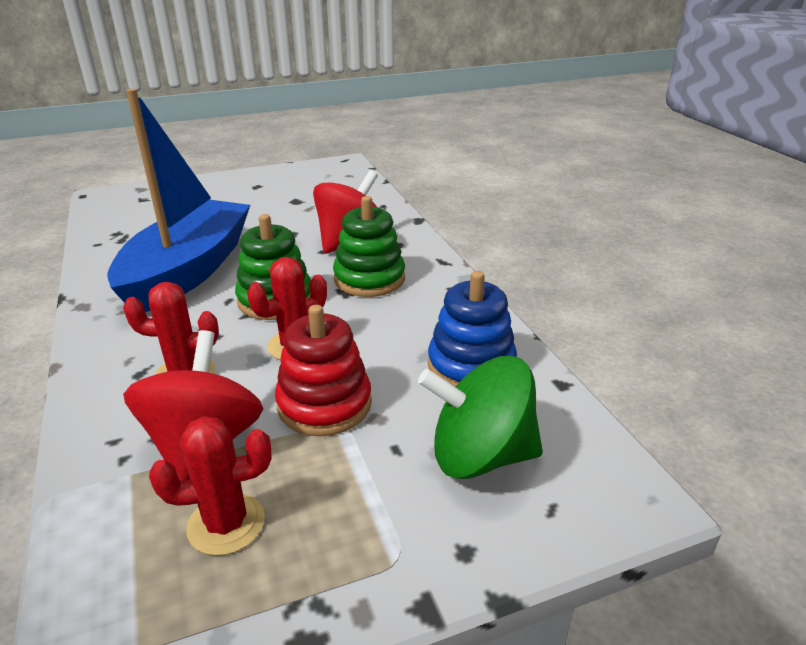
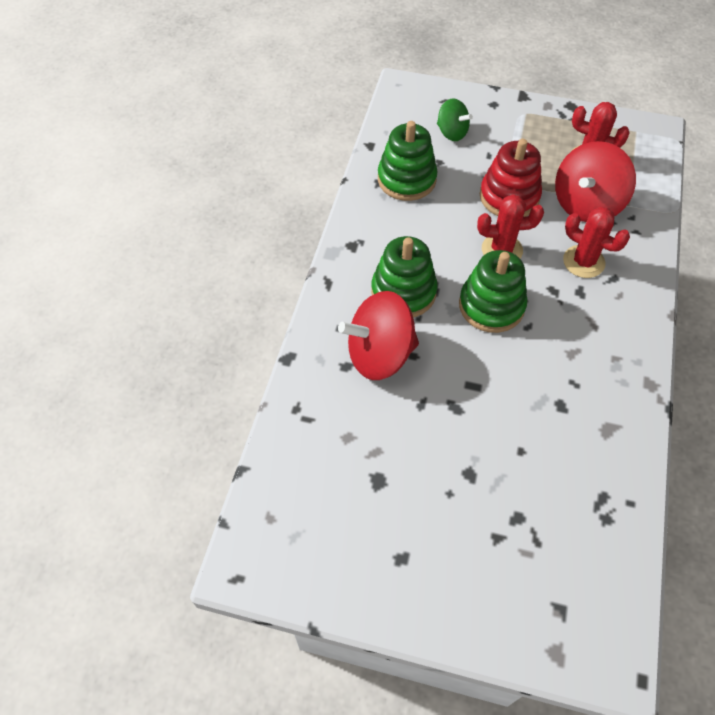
camera: 145 degrees left, 25 degrees up
(188, 271) = (548, 389): blue boat -> none
(471, 366) = (406, 179): blue stacking toy -> green stacking toy
(480, 455) = (452, 132): green spinning top -> green spinning top, size x0.57

